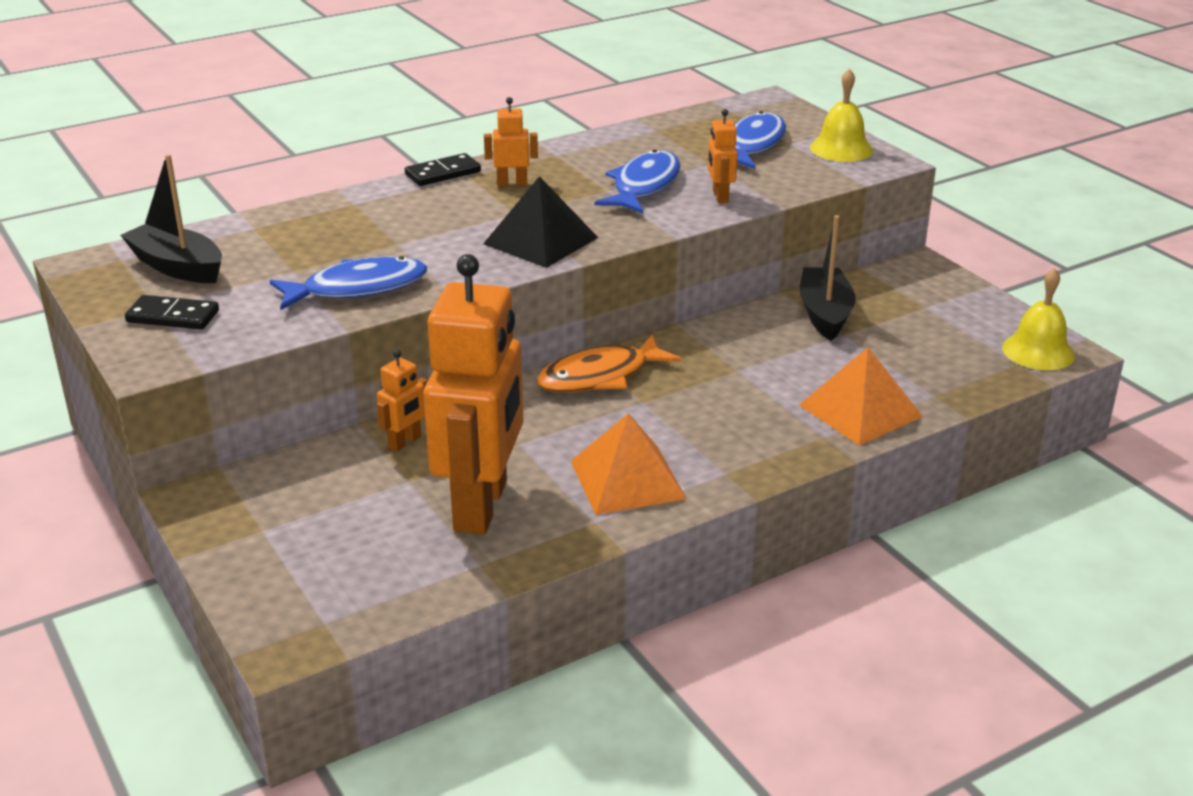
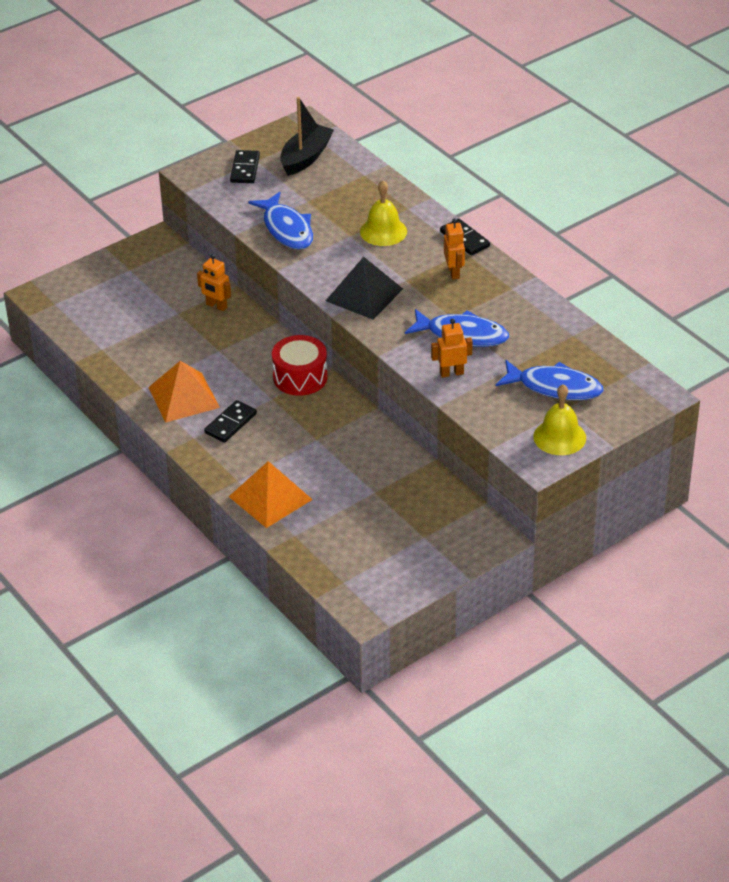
camera: 85 degrees right, 10 degrees up
(482, 506) = (154, 343): orange robot -> none
(600, 376) = (300, 377): orange fish -> red drum
(696, 438) = (230, 423): none -> black domino
(825, 314) = (402, 482): black boat -> none
(1038, 351) = (363, 595): yellow bell -> yellow bell (383, 231)

